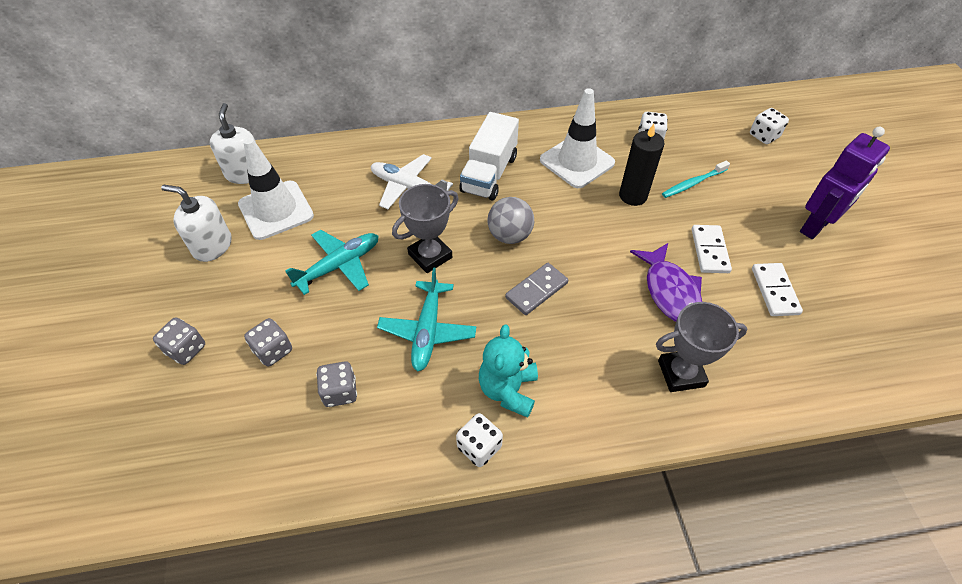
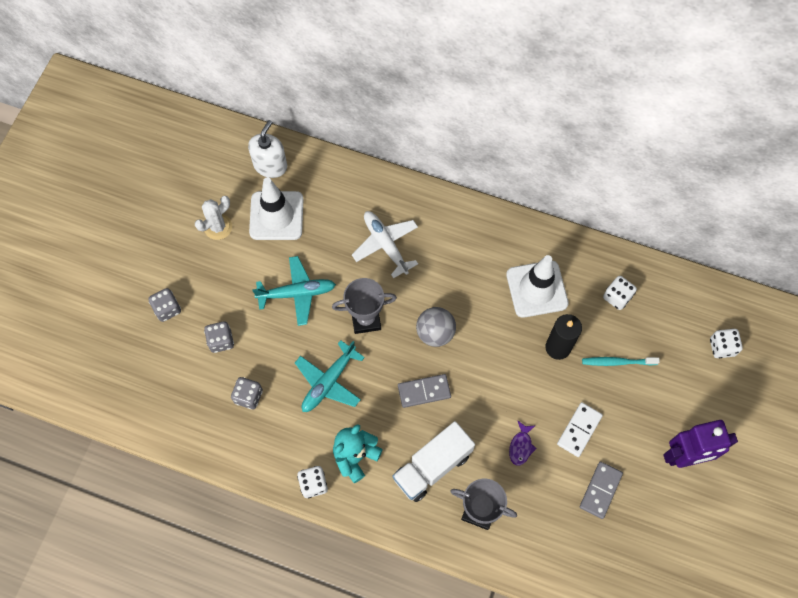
camera: 30 degrees right, 15 degrees up
(212, 246) = (218, 227): white soap dispenser -> white cactus
(489, 174) = (457, 264): white truck -> white truck (432, 466)
(670, 291) = (521, 446): purple fish -> purple fish, size x0.54
(775, 291) = (600, 490): white domino -> grey domino

